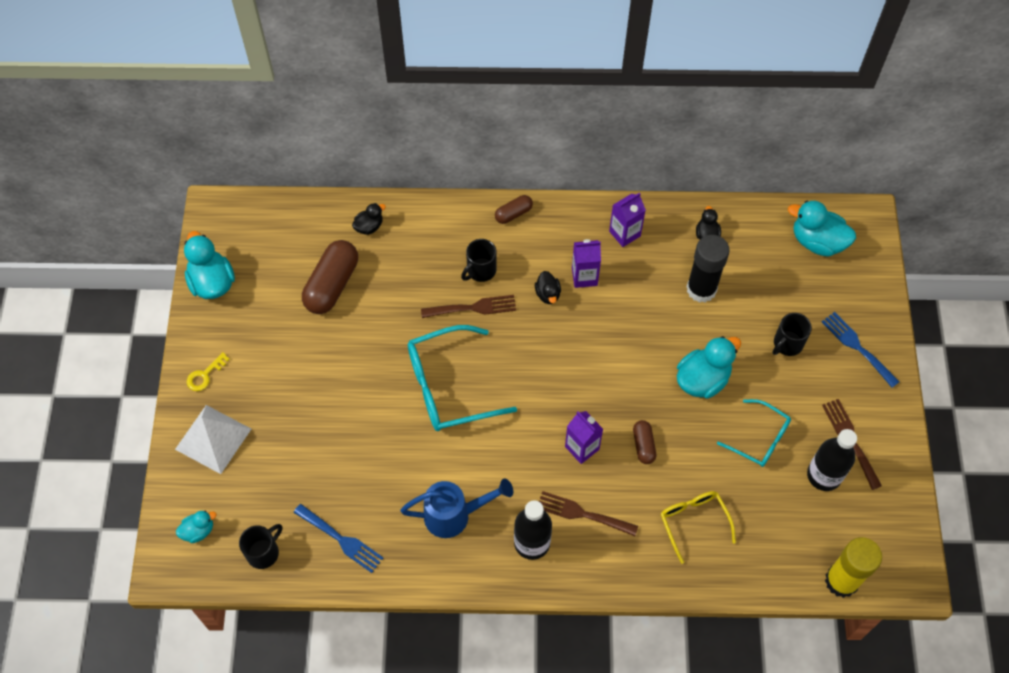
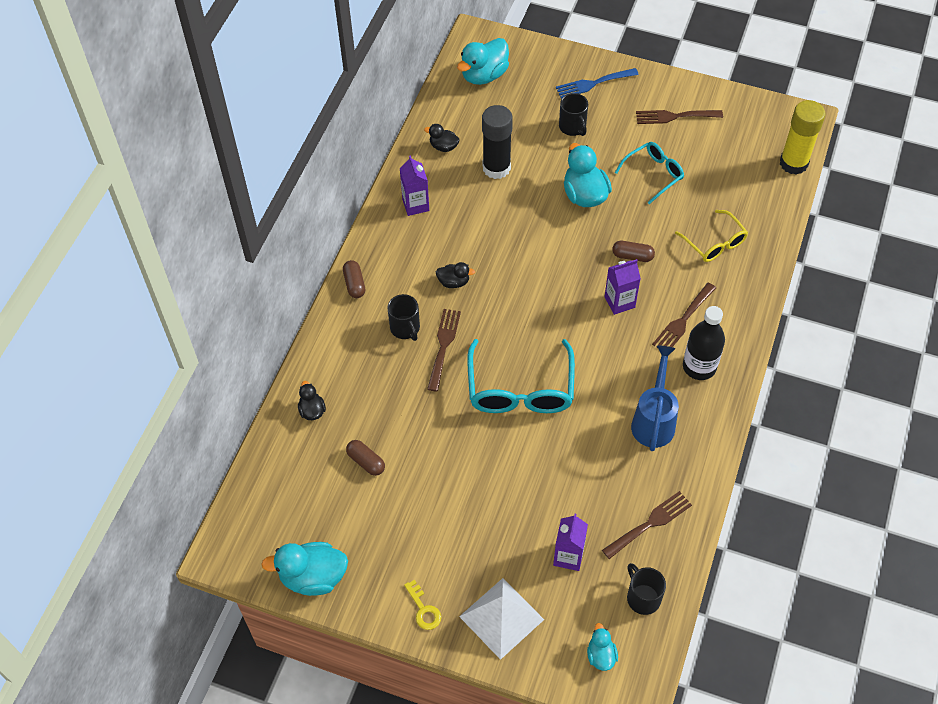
camera: 70 degrees left, 5 degrees down
(332, 285) = (366, 461): brown capsule -> brown capsule, size x0.52
(341, 539) = (650, 523): blue fork -> brown fork
(584, 276) = (447, 248): purple carton -> purple carton (568, 556)
(693, 522) = (714, 243): yellow glasses -> yellow glasses turned 120 degrees counterclockwise
(824, 475) = (700, 143): black bottle -> none

